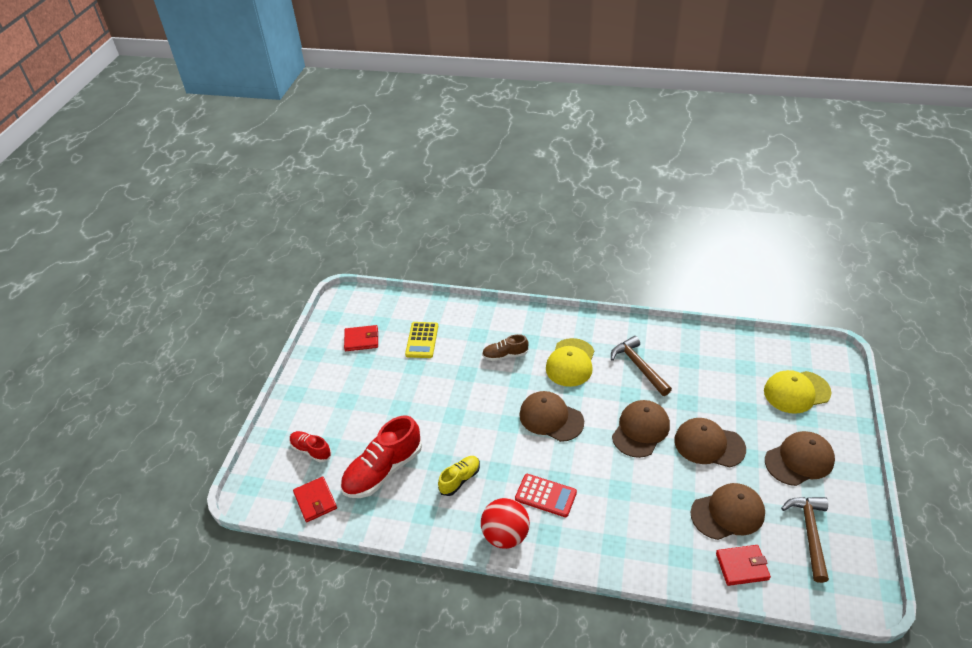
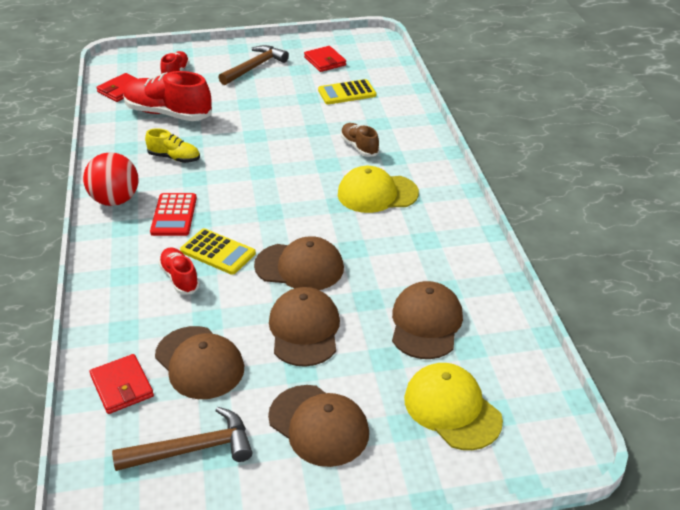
camera: 65 degrees right, 5 degrees down
(551, 418) = (283, 197): brown cap -> brown cap (426, 323)
(606, 476) = (218, 252): none -> yellow calculator
(629, 507) = (180, 278): none -> red shoe
(638, 366) = (405, 247): brown hammer -> brown hammer (255, 67)

